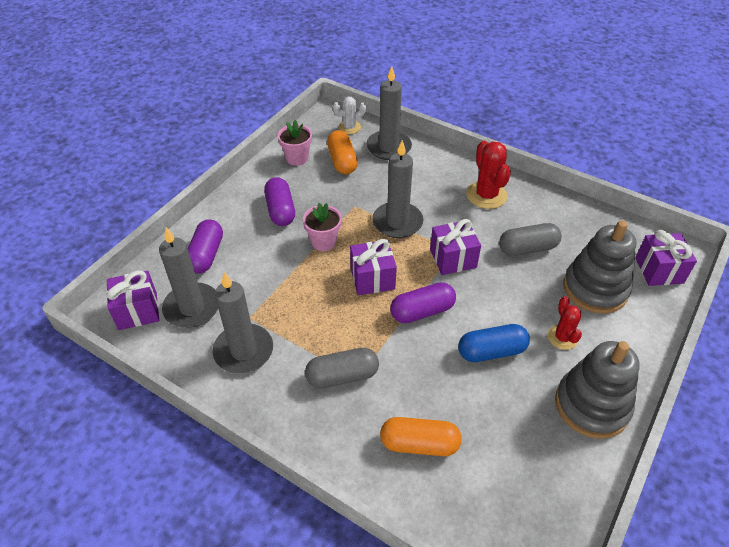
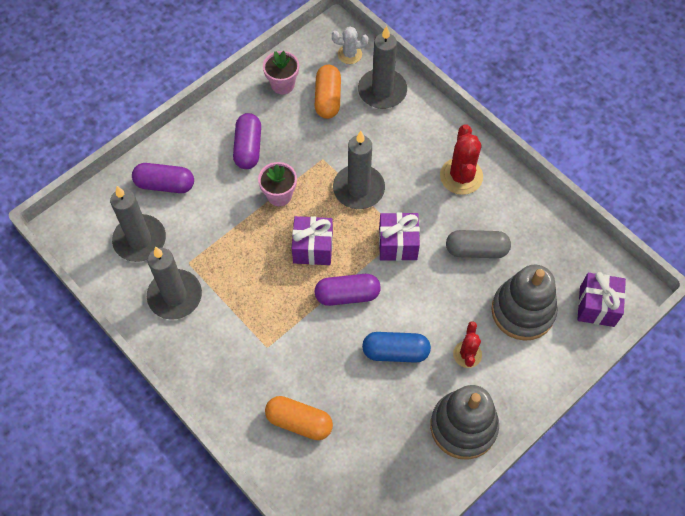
camera: 15 degrees right, 15 degrees up
(138, 311) = (91, 232): purple gift -> none
(206, 255) = (165, 184): purple capsule -> purple capsule turned 75 degrees clockwise
(342, 376) = (254, 342): grey capsule -> none

